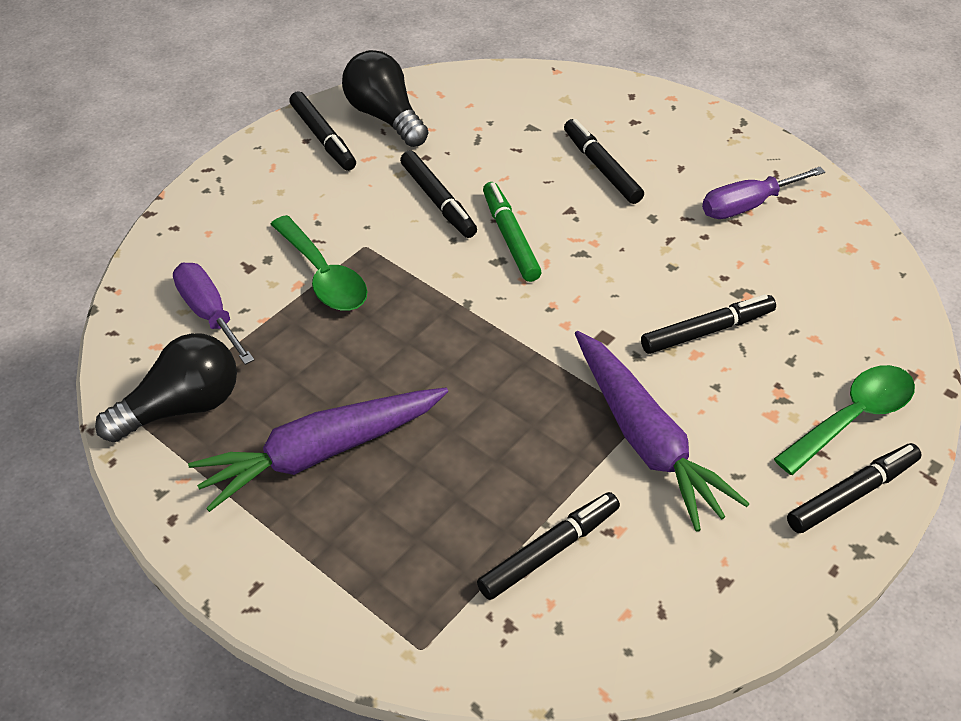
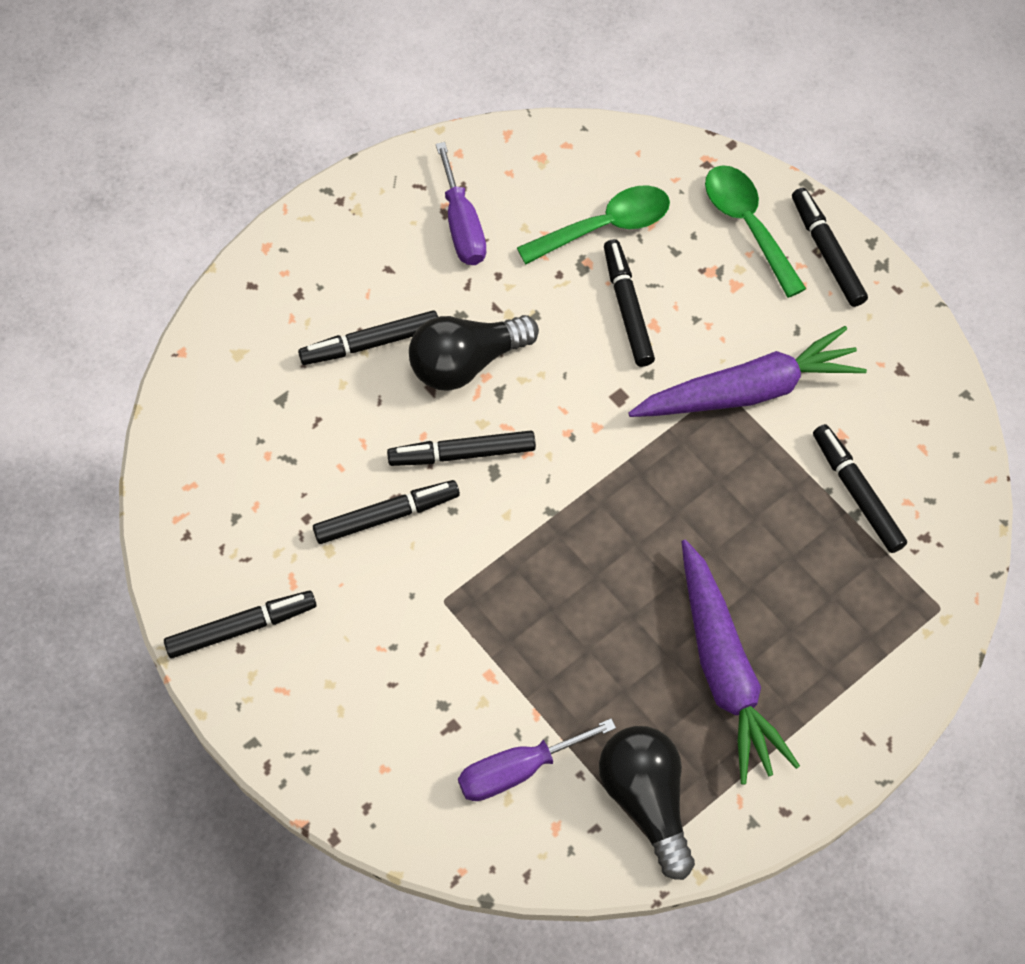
camera: 80 degrees left, 15 degrees up
(324, 276) = (482, 647): green spoon -> green spoon (605, 226)
(385, 116) = (219, 553): black light bulb -> black light bulb (466, 363)
(510, 237) = (462, 454): green marker -> black marker

